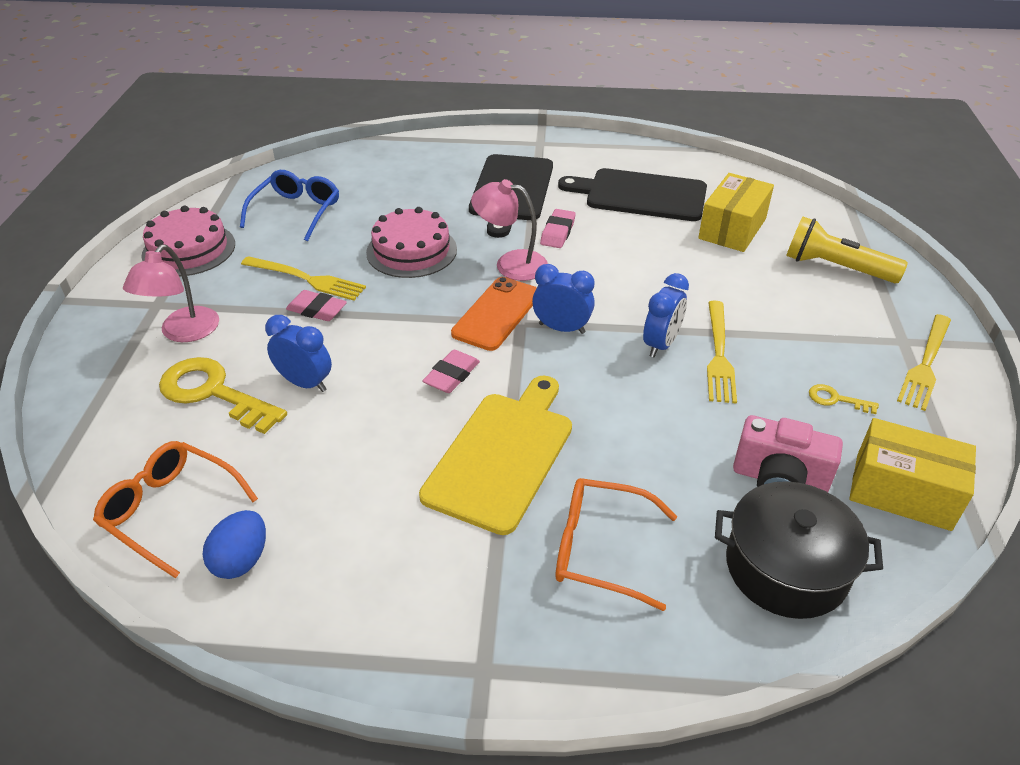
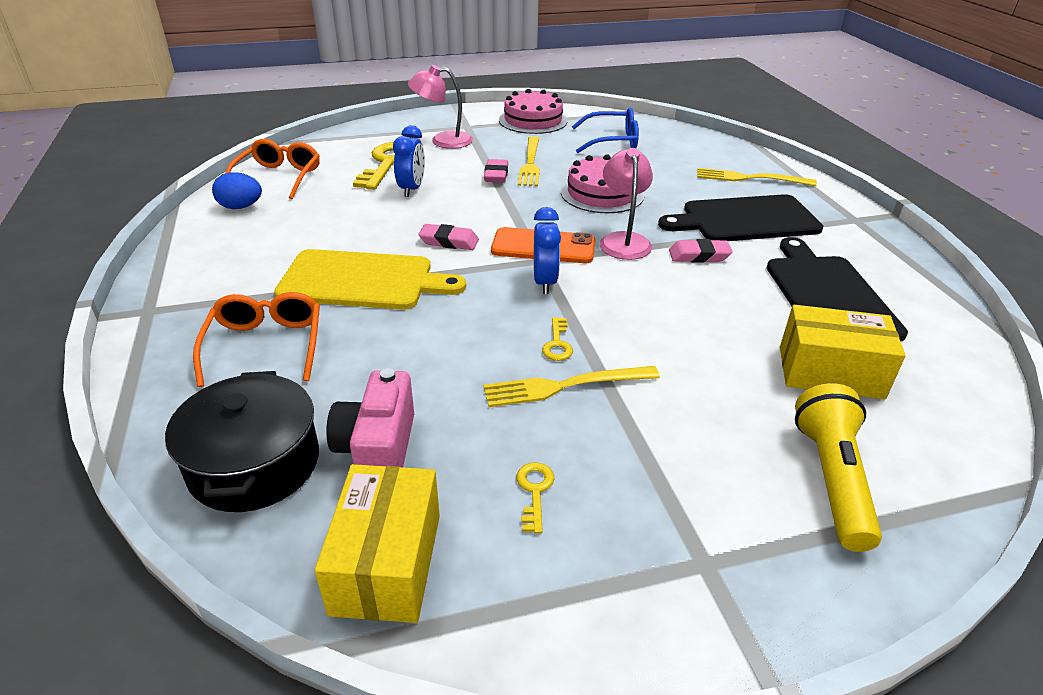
camera: 70 degrees right, 5 degrees down
(661, 344) = (557, 344): blue clock -> yellow key
(925, 364) = (664, 591): yellow fork -> yellow fork (749, 178)

